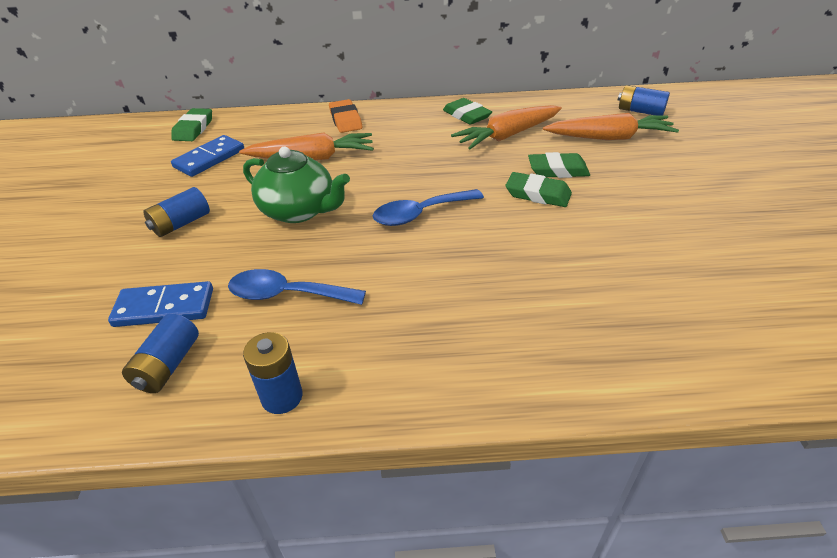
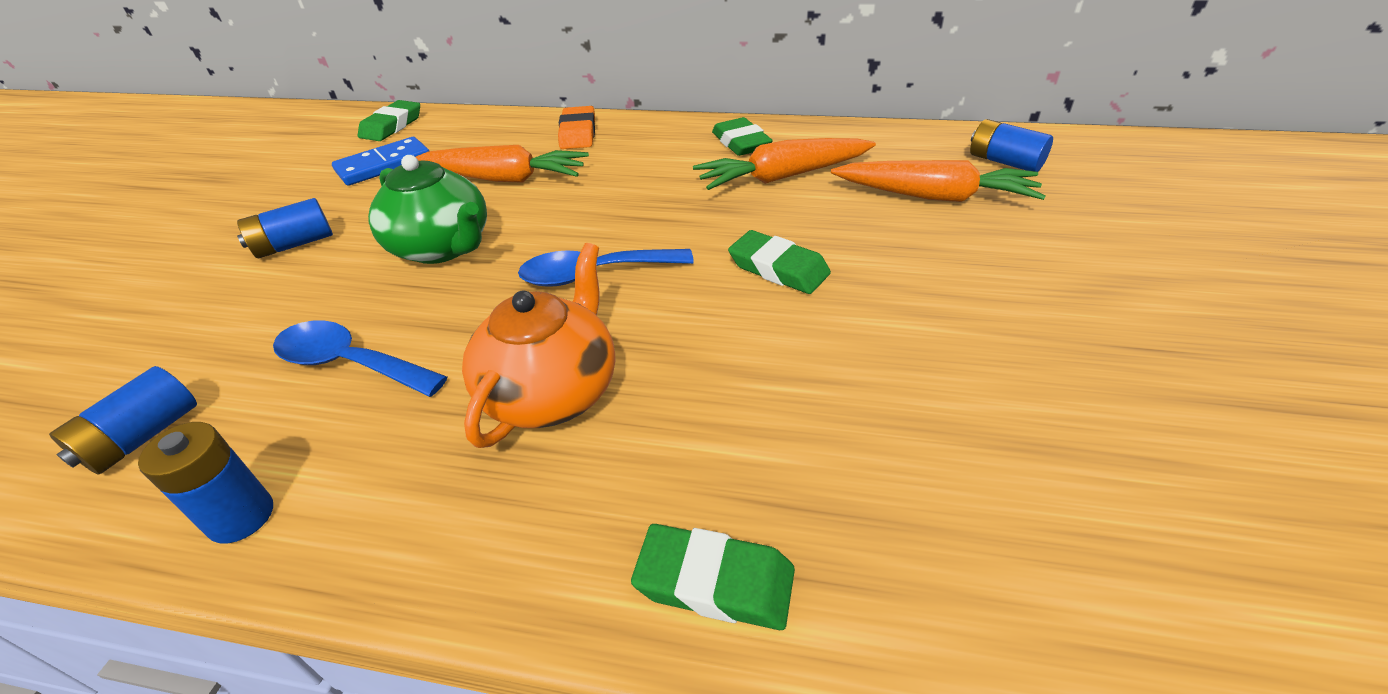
camera: 15 degrees right, 0 degrees up
(164, 308) = (196, 354): blue domino -> none
(439, 289) = (552, 392): none -> orange teapot
(558, 170) = (828, 236): green eraser -> green eraser (715, 582)

